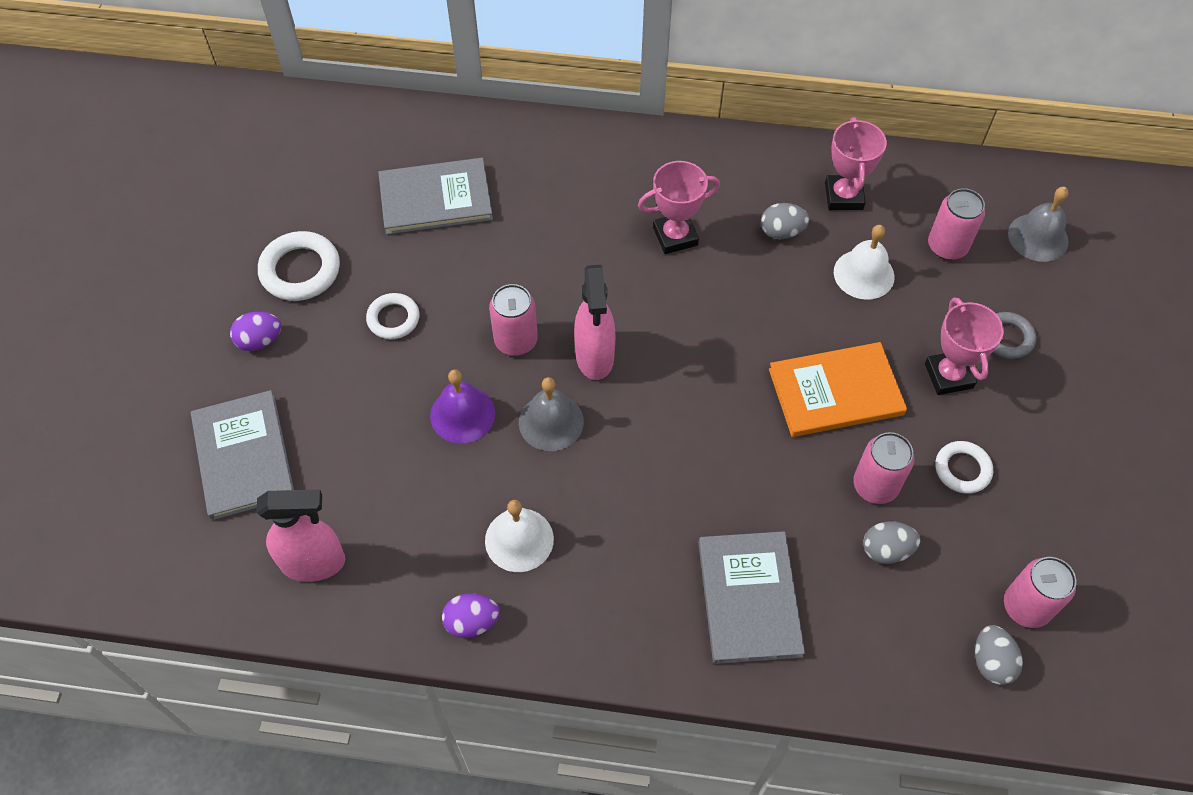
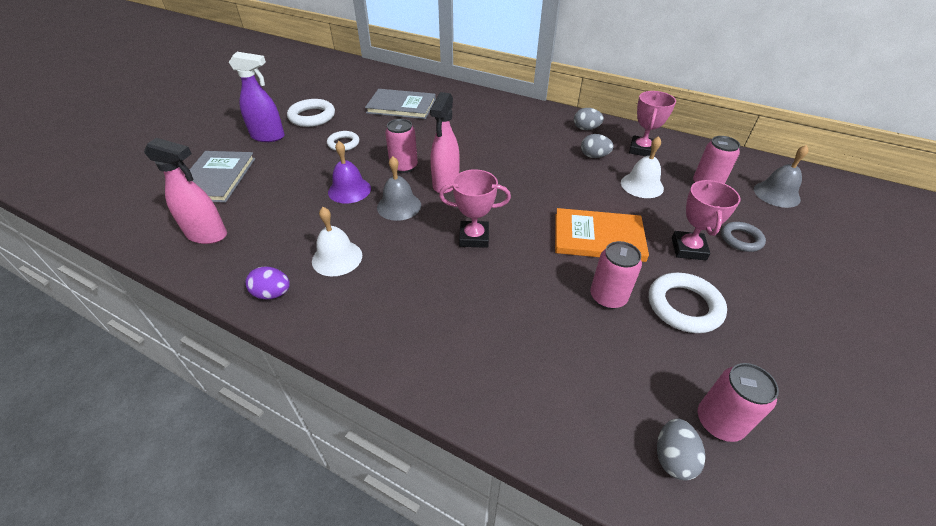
camera: 20 degrees right, 15 degrees down
(260, 341) = (268, 137): purple egg -> purple spray bottle
(675, 236) = (526, 145): pink trophy -> pink trophy (474, 237)
(749, 598) = (476, 340): grey book -> none
(886, 550) = (601, 341): grey egg -> grey egg (586, 129)
(962, 469) = (684, 306): white ring -> white ring, size x1.57

